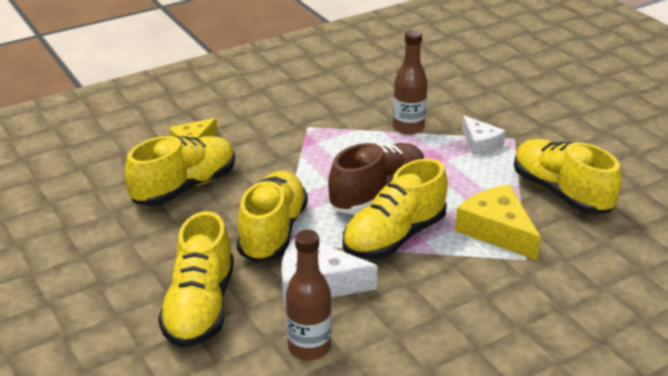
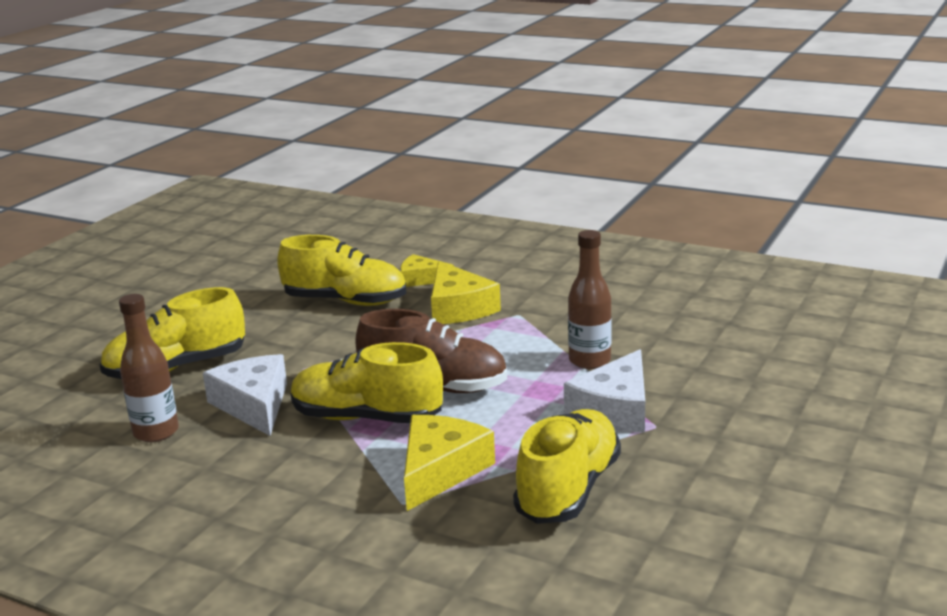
camera: 60 degrees right, 10 degrees down
(265, 145) = (458, 308): none -> yellow cheese
(273, 232) = (315, 360): yellow shoe -> none
(480, 143) = (615, 409): white cheese -> white cheese, size x1.58

